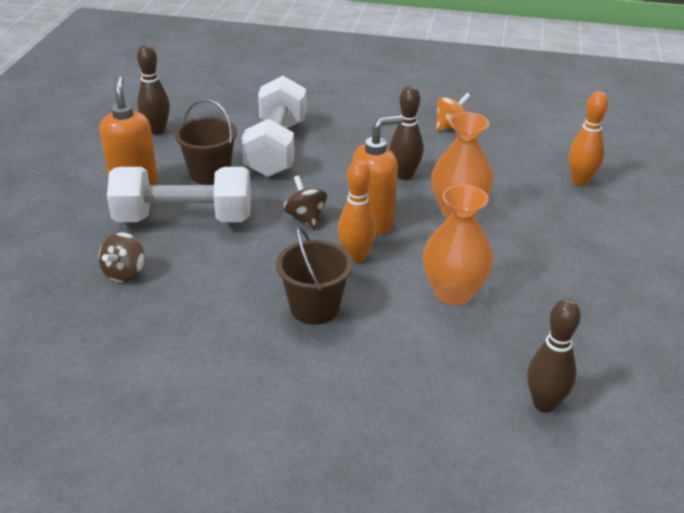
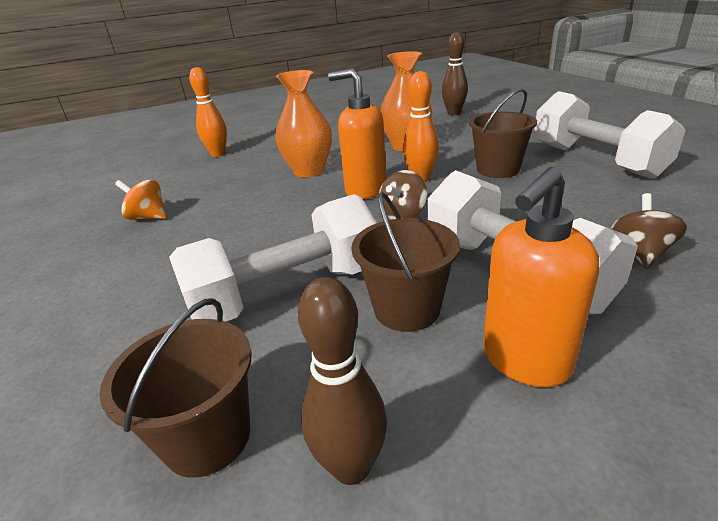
camera: 120 degrees left, 5 degrees down
(125, 273) = (640, 253): brown spinning top -> brown spinning top turned 60 degrees counterclockwise
(211, 110) = (207, 437): none -> brown bucket
(245, 380) = (595, 160): none -> white dumbbell
(404, 175) = (273, 204): brown bowling pin -> none

